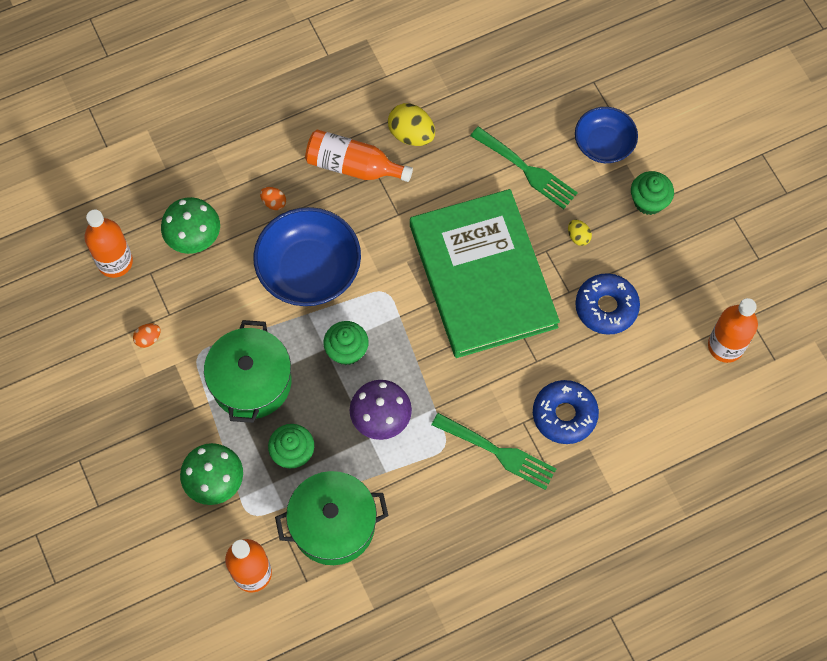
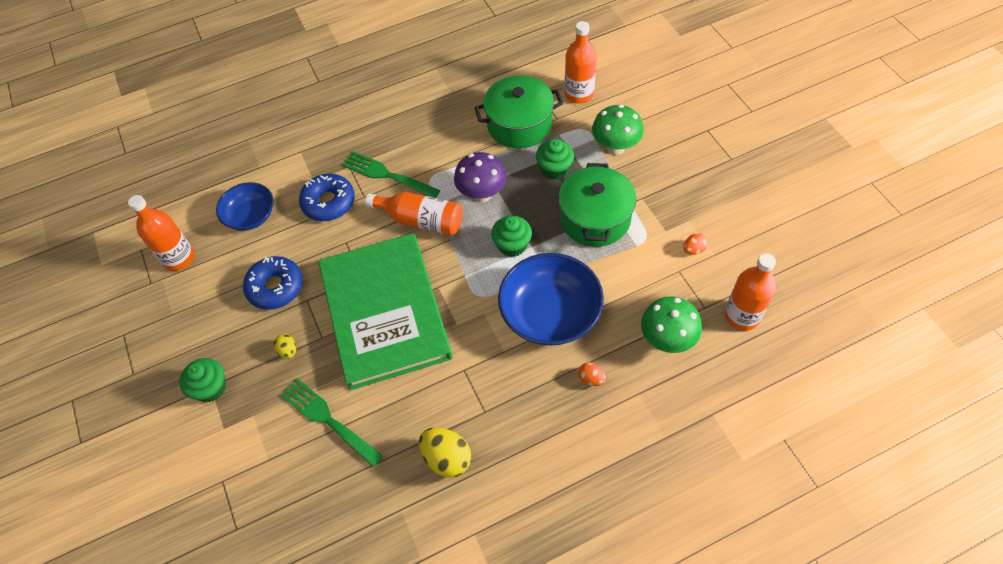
camera: 175 degrees left, 10 degrees down
(353, 166) = (510, 420): orange bottle -> orange bottle (421, 220)
(603, 144) = (241, 450): blue bowl -> blue bowl (250, 216)

